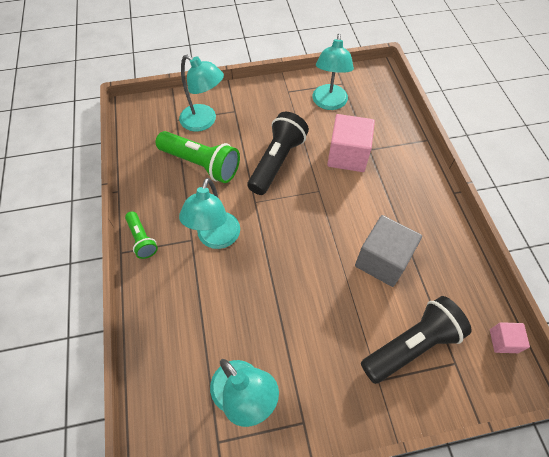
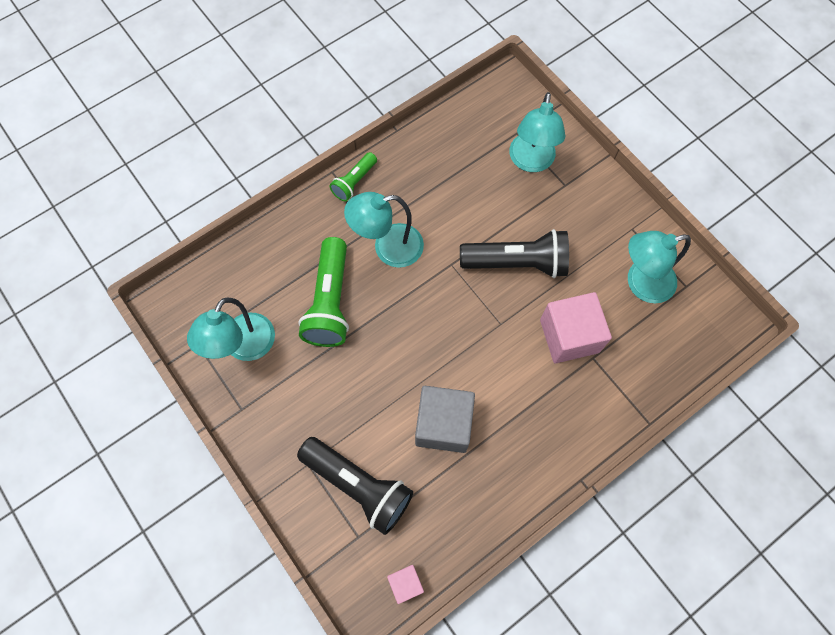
camera: 65 degrees right, 10 degrees up
(201, 164) = (471, 188): green flashlight -> green flashlight (330, 302)

